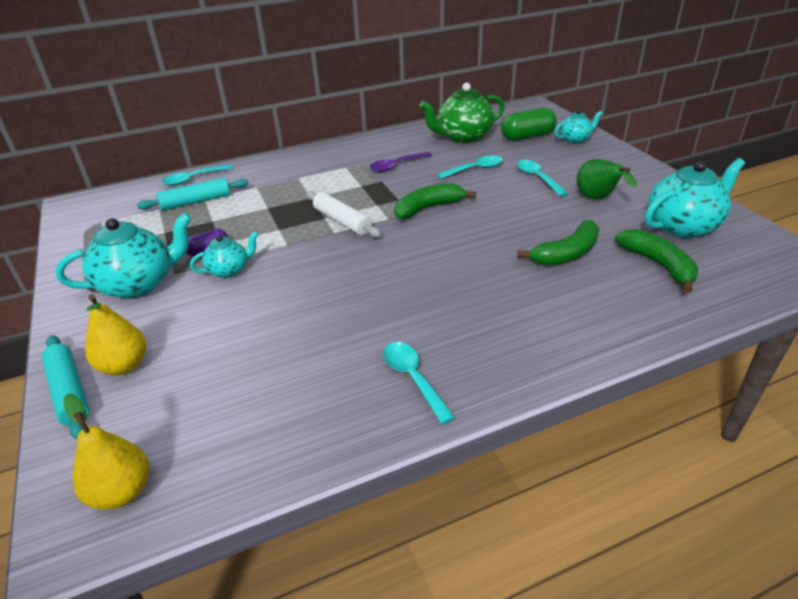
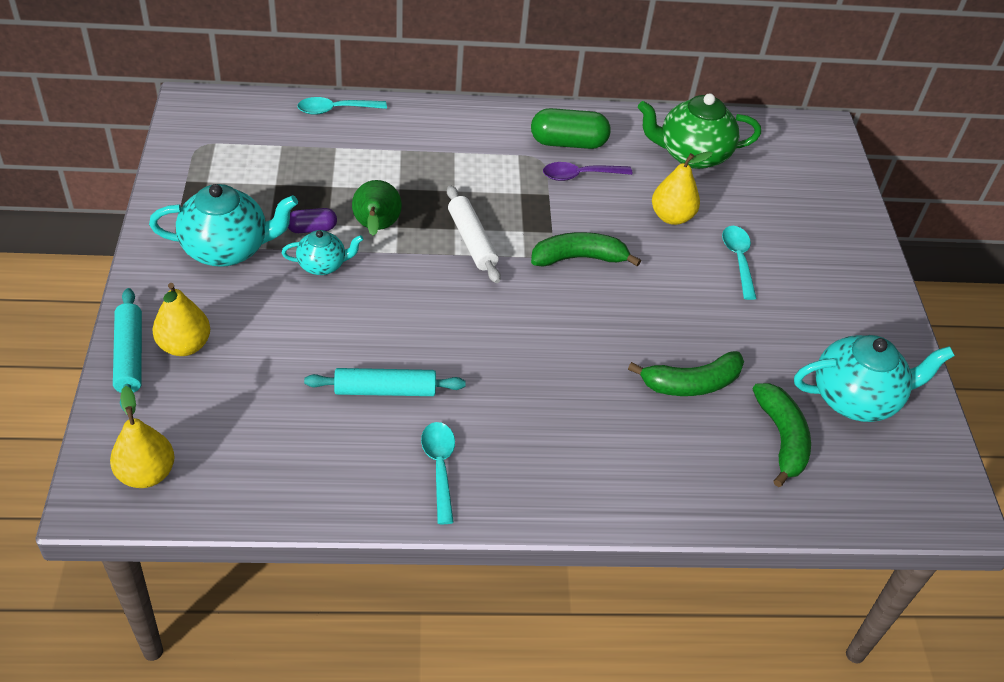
camera: 15 degrees right, 10 degrees up
(196, 201) = (325, 148): turquoise rolling pin -> turquoise rolling pin (385, 390)
(475, 169) = (671, 217): turquoise spoon -> yellow pear
(527, 137) = (775, 184): green capsule -> green capsule (568, 143)
(575, 139) = (834, 212): turquoise teapot -> none
(597, 199) = (787, 320): green pear -> green pear (376, 228)

